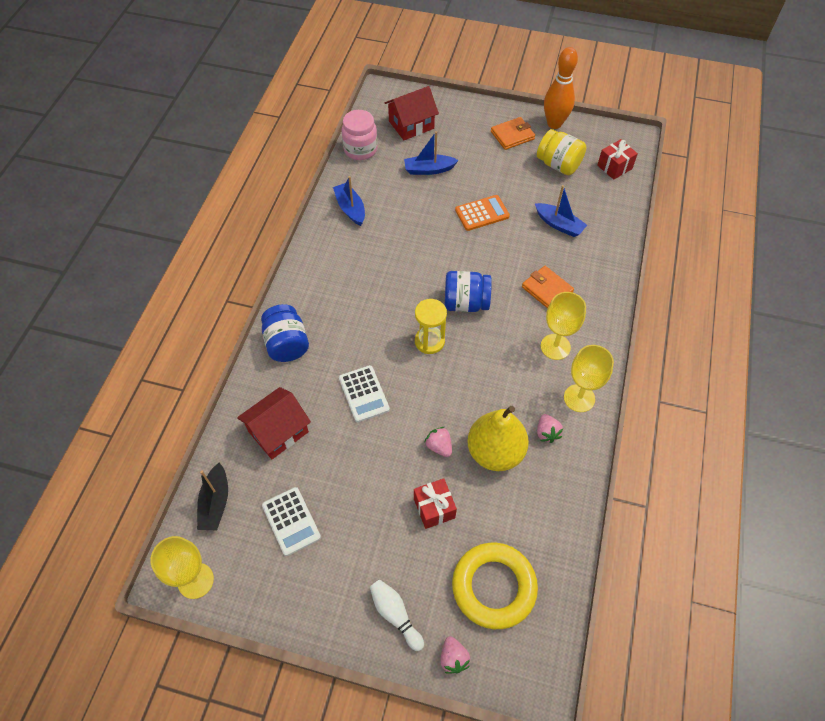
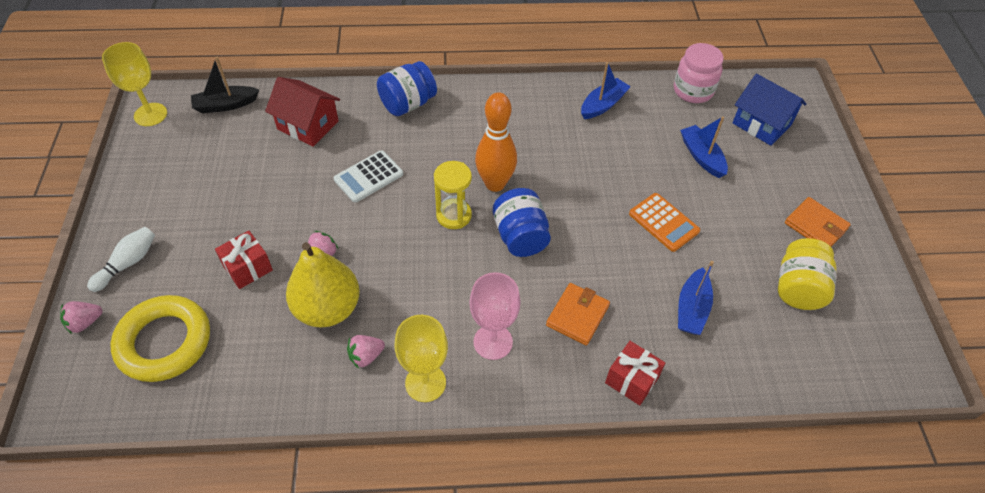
camera: 70 degrees right, 5 degrees down
(291, 521) = (215, 160): white calculator -> none
(411, 125) = (761, 124): red house -> blue house
(554, 124) = (872, 269): orange bowling pin -> orange bowling pin (495, 184)
(555, 347) = (493, 342): yellow goblet -> pink goblet
(614, 167) = (840, 358): red gift -> red gift (631, 380)

